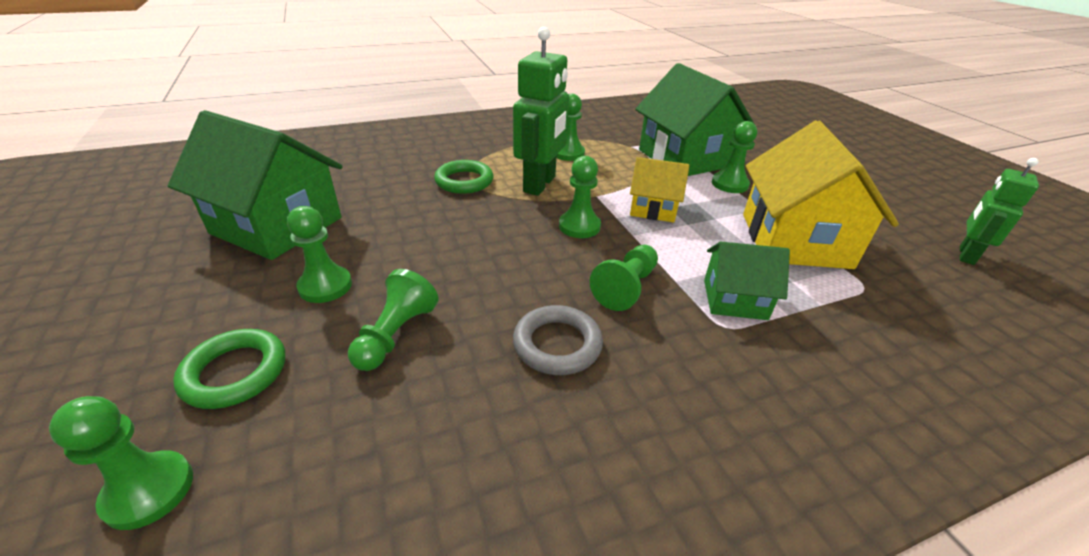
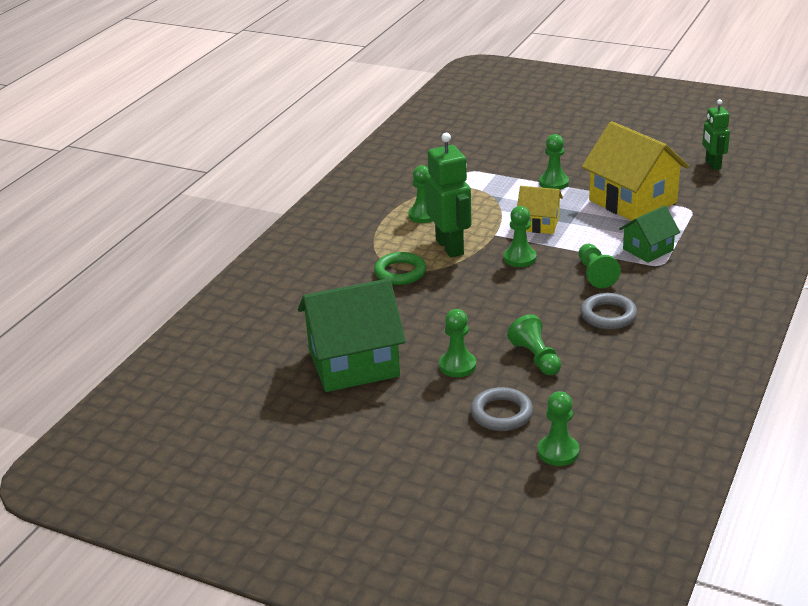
camera: 40 degrees left, 5 degrees down
(235, 372) = (501, 413): green ring -> grey ring
(653, 208) = (539, 224): yellow house -> yellow house turned 45 degrees clockwise
(684, 158) = (500, 178): green house -> none

